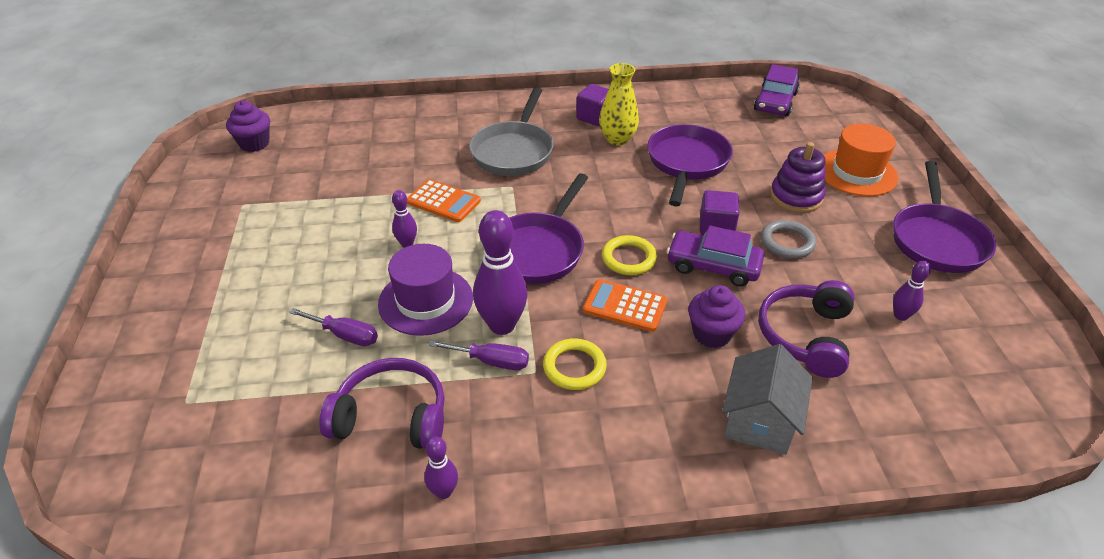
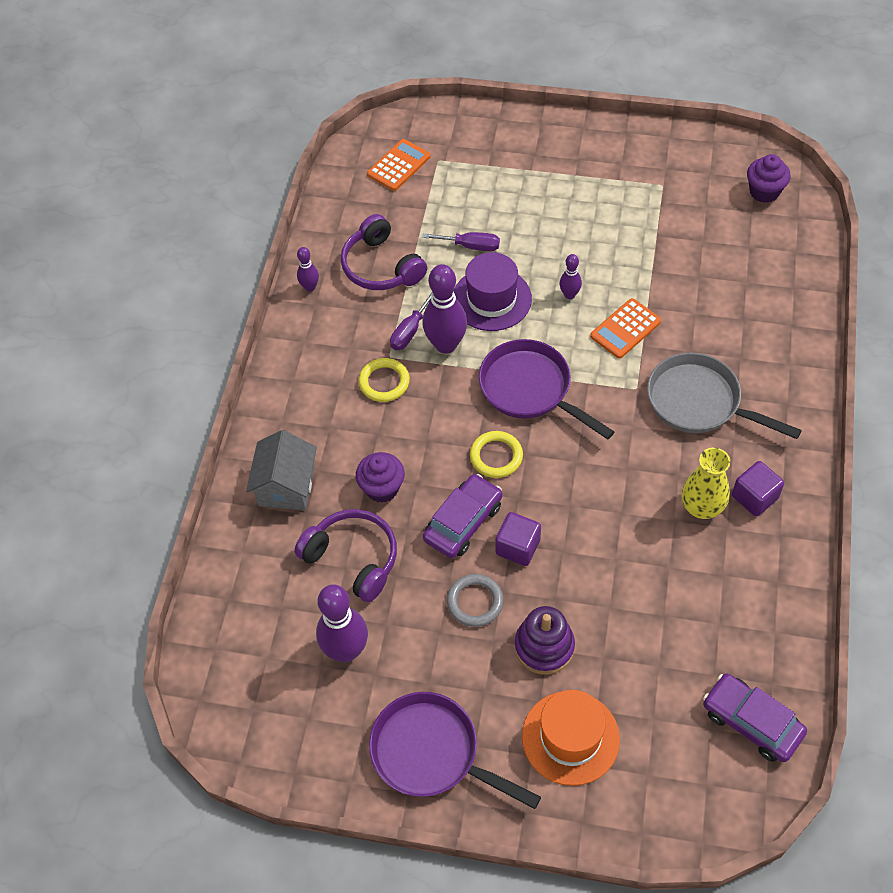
camera: 110 degrees right, 15 degrees up
(345, 335) = (471, 246): purple screwdriver -> purple screwdriver turned 120 degrees counterclockwise
(391, 417) = (381, 266): purple headphones -> purple headphones turned 120 degrees clockwise
(625, 306) = (437, 435): orange calculator -> orange calculator (399, 165)
(687, 163) = (636, 561): purple pan -> none
(759, 421) = (286, 486): grey house -> grey house turned 60 degrees clockwise
(900, 316) = (346, 650): purple bowling pin -> purple bowling pin, size x1.95

